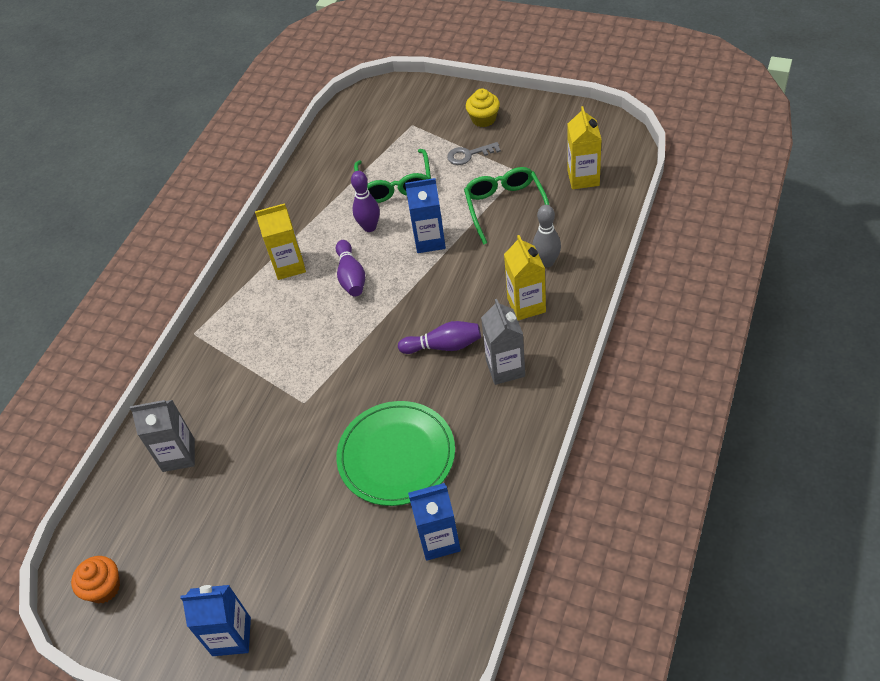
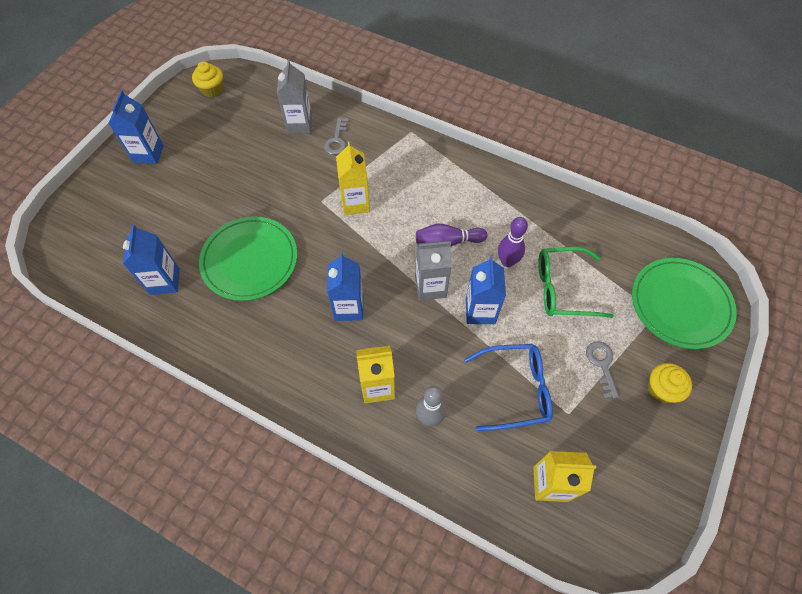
camera: 90 degrees right, 10 degrees up
(104, 588) = (212, 89): orange cupcake -> yellow cupcake
(207, 407) = (337, 140): none -> grey key
(289, 266) = (470, 196): yellow carton -> yellow carton (355, 203)
(400, 110) = (680, 304): none -> green plate
(444, 346) = (349, 308): purple bowling pin -> blue carton
(505, 207) = (515, 389): green glasses -> blue glasses
(505, 368) = (309, 355): grey carton -> grey carton (430, 287)

